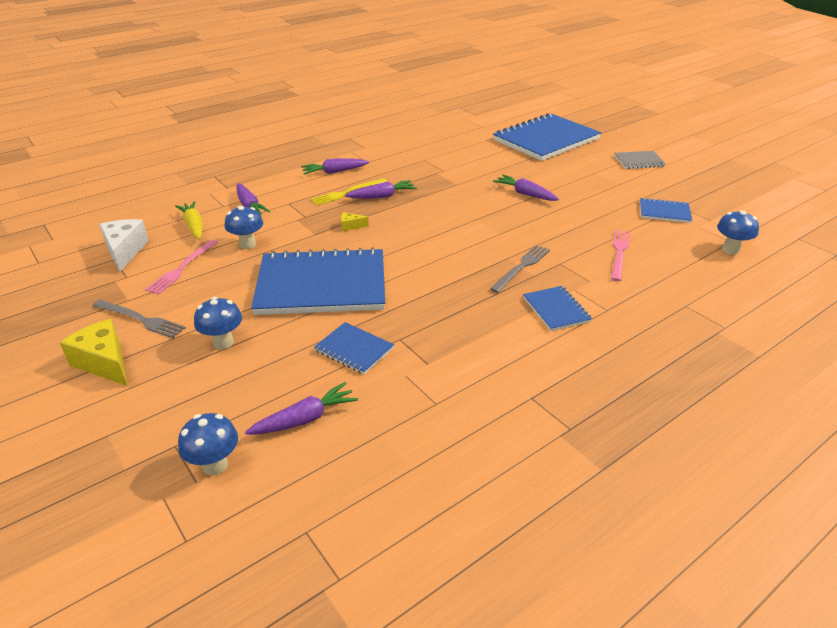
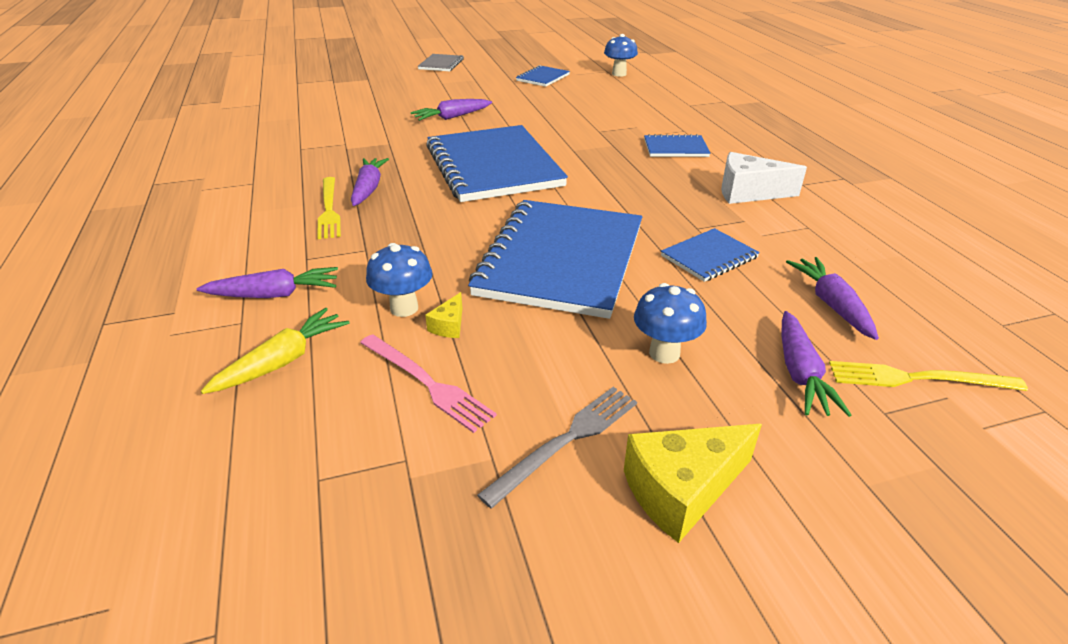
camera: 70 degrees left, 0 degrees up
(125, 251) = (299, 460): white cheese -> white cheese (748, 192)
(194, 226) = (283, 361): yellow carrot -> yellow carrot turned 135 degrees clockwise
(215, 465) = (917, 379): blue mushroom -> yellow fork
(334, 172) = (251, 210): purple carrot -> purple carrot (800, 373)
(351, 226) = (428, 220): yellow cheese -> yellow cheese (449, 326)
(521, 267) = (595, 147): grey fork -> none
(546, 140) = (342, 85): blue notebook -> blue notebook (493, 166)
(619, 253) = (598, 107): pink fork -> none

